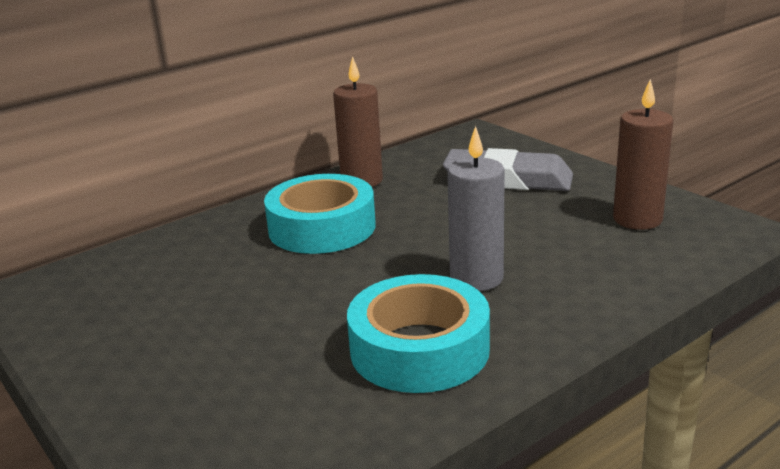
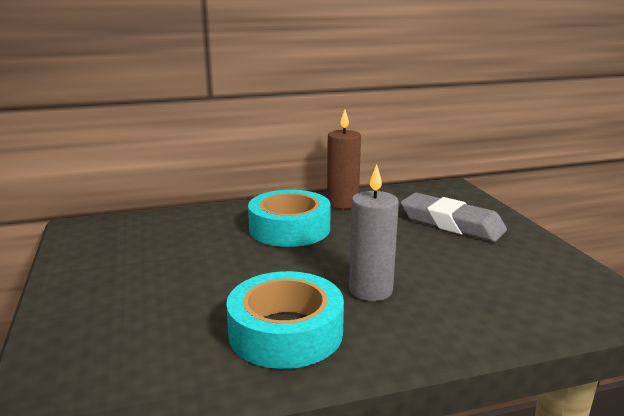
camera: 20 degrees right, 5 degrees down
(637, 219) = (538, 276): brown candle -> none

